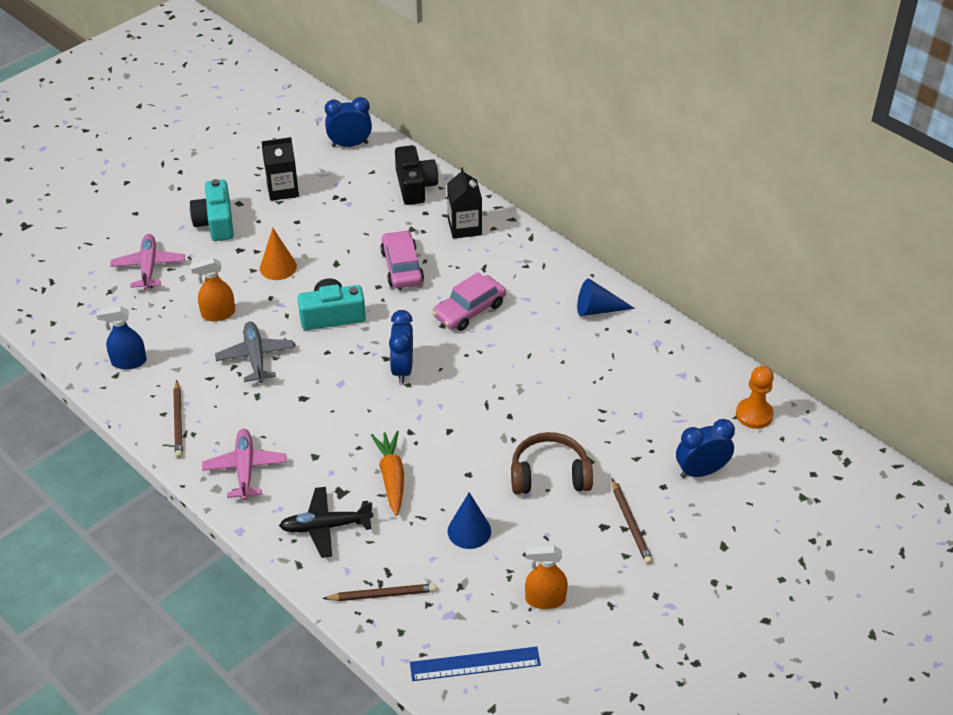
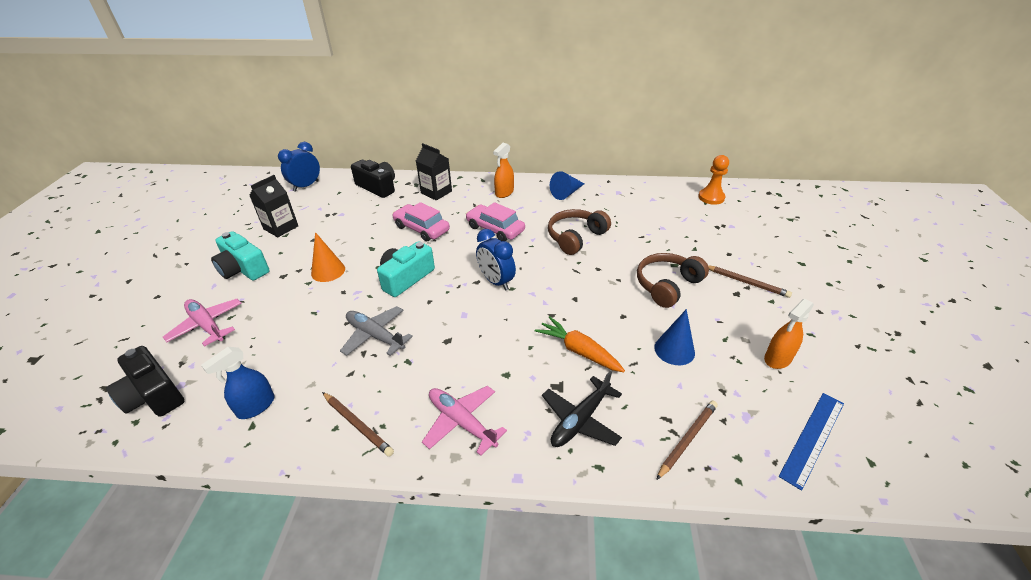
camera: 40 degrees left, 5 degrees down
(75, 308) = (153, 395): none -> black camera
(218, 314) = (309, 324): orange spray bottle -> orange spray bottle (504, 193)
(469, 310) = (495, 229): pink car -> pink car turned 120 degrees clockwise
(534, 369) = (575, 237): none -> brown headphones
(701, 471) = (733, 235): blue clock -> none

